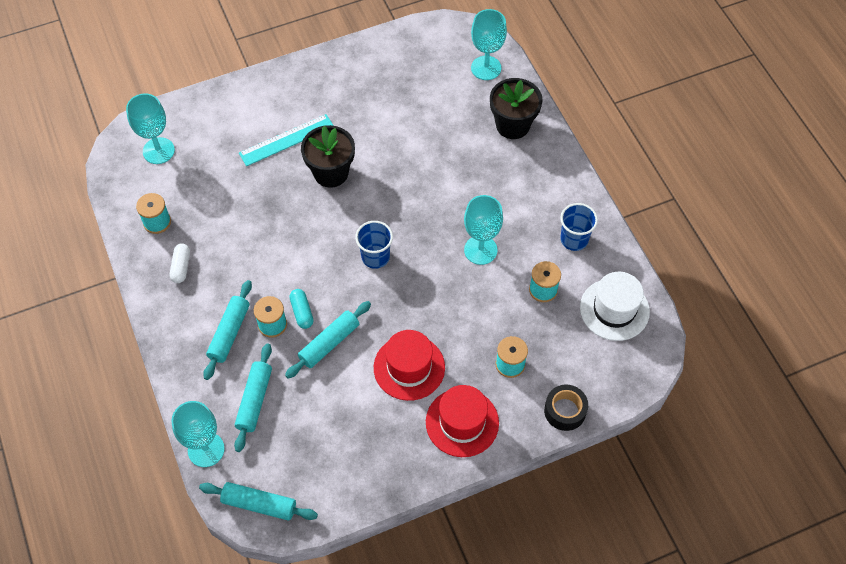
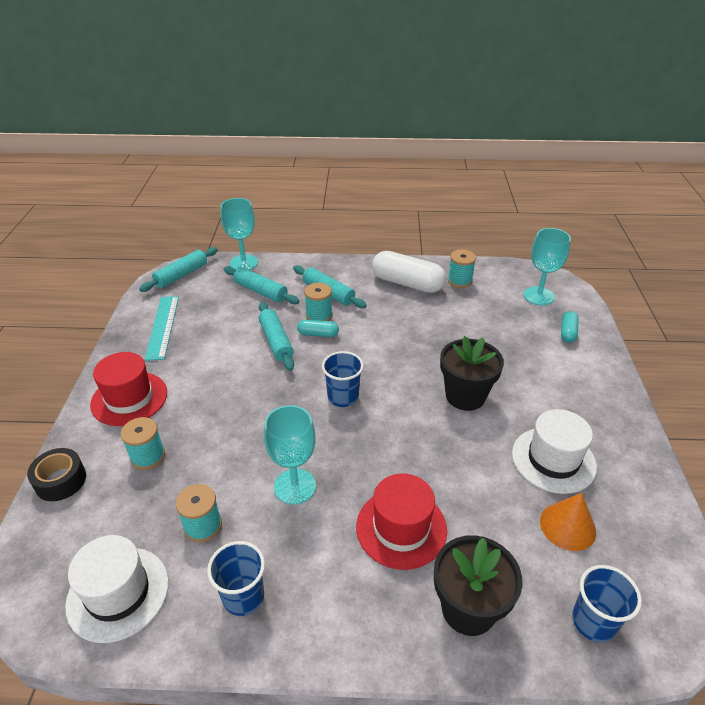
camera: 115 degrees right, 20 degrees down
(181, 267) = (407, 283): white capsule -> white capsule, size x2.03
(210, 119) = (567, 332): none -> turquoise capsule
(286, 140) = (523, 376): turquoise ruler -> turquoise ruler (162, 327)
(371, 105) = (553, 460): none -> white hat
(409, 367) = (211, 382): red hat -> red hat (401, 528)
(426, 89) = (567, 526): none -> orange cone
(486, 68) = (593, 621): turquoise goblet -> blue cup

